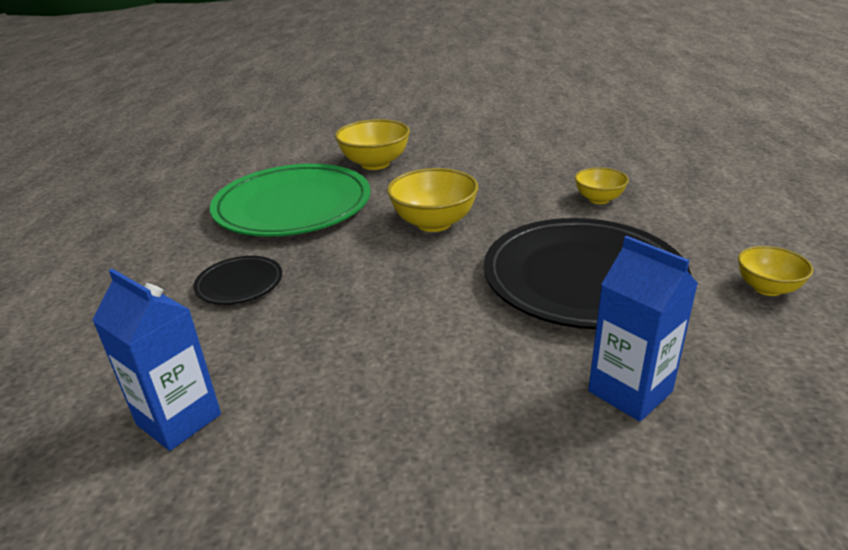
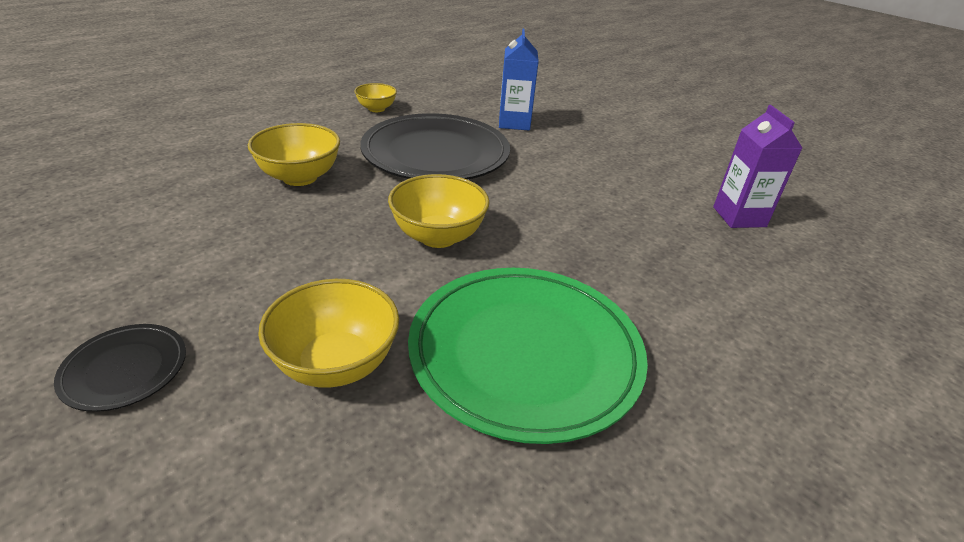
camera: 140 degrees left, 5 degrees up
(179, 419) = (739, 217): blue carton -> purple carton
(239, 283) = (657, 282): black plate -> black plate (125, 369)
(599, 199) = (300, 177): yellow bowl -> yellow bowl, size x1.65

